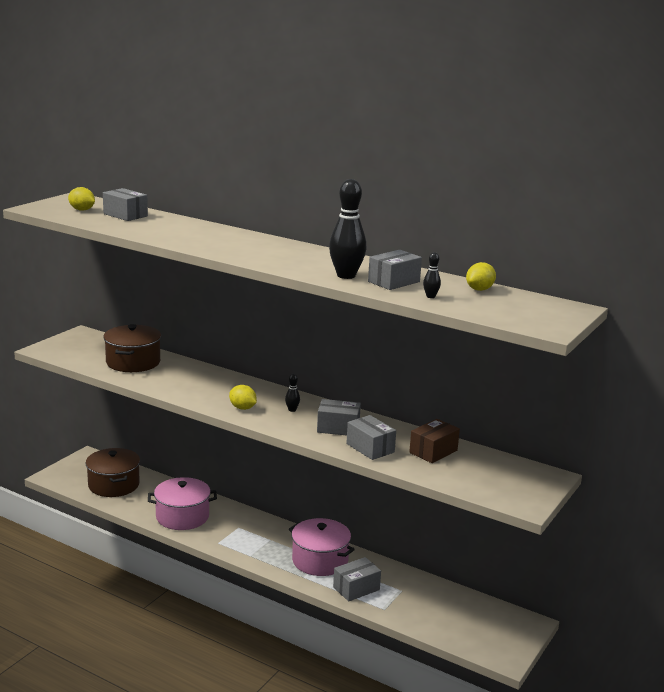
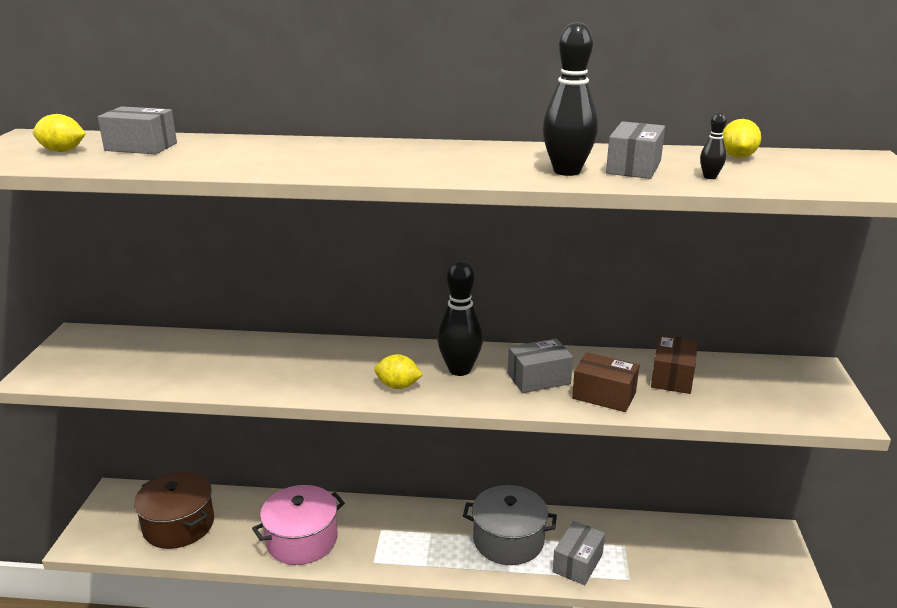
camera: 25 degrees left, 5 degrees up
(133, 362) = (188, 359): brown pot -> none
(292, 410) = (459, 370): black bowling pin -> black bowling pin, size x2.22
(320, 560) = (508, 540): pink pot -> grey pot
(370, 448) = (604, 395): grey box -> brown box

